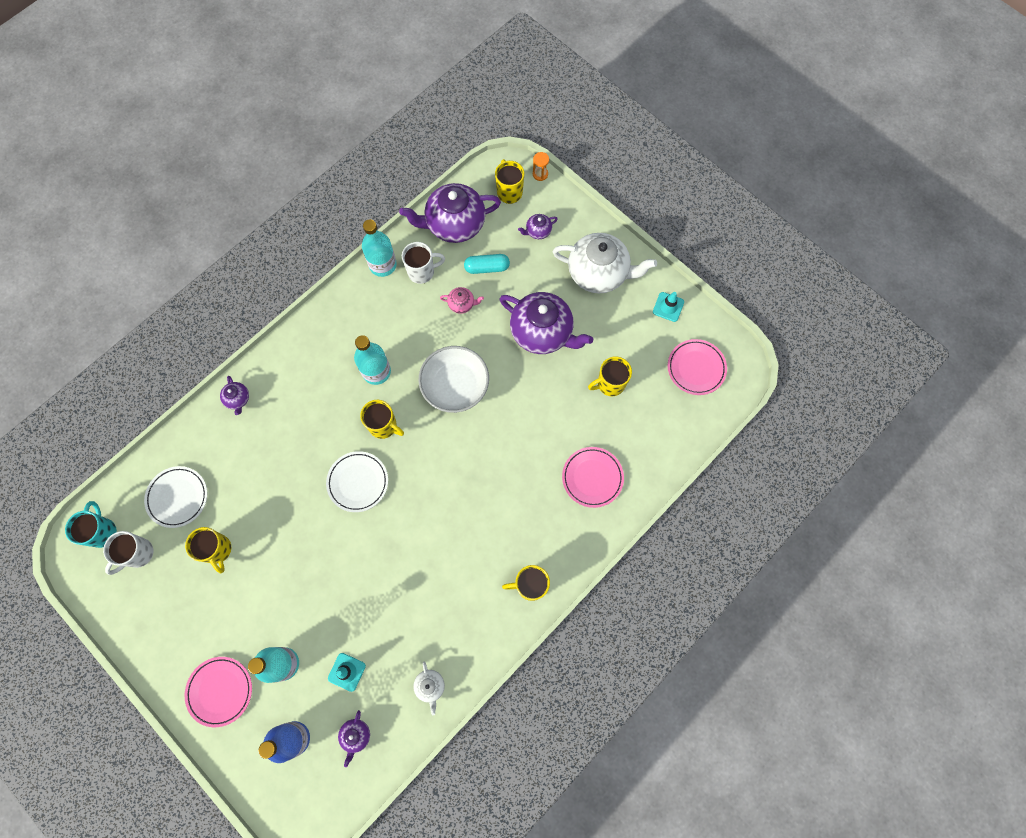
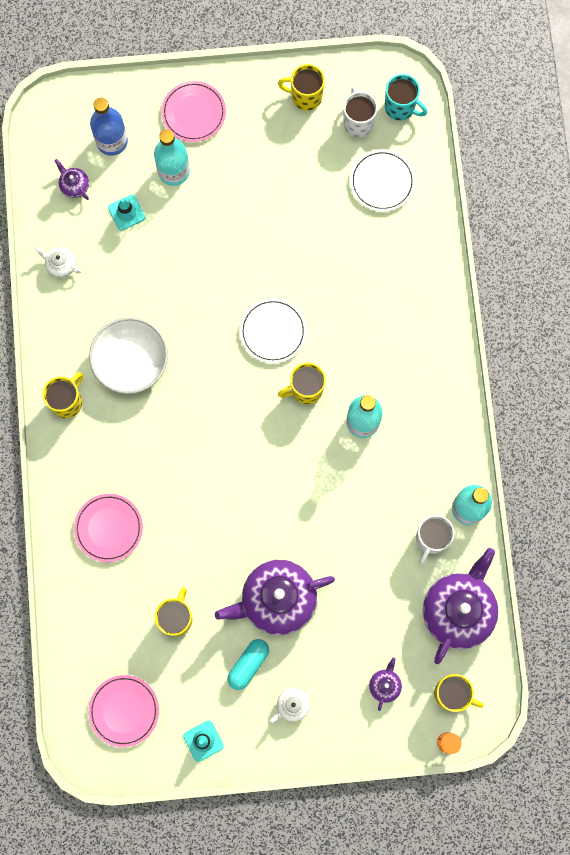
camera: 130 degrees right, 5 degrees up
(217, 550) = (309, 183): yellow mug -> yellow mug (305, 97)
(238, 399) = (434, 287): purple teapot -> none
(455, 386) = (291, 479): white bowl -> white bowl (131, 361)
(462, 304) = (367, 549): pink teapot -> none
(487, 268) = (385, 603): turquoise capsule -> turquoise capsule (248, 664)
(598, 273) = (292, 705): white teapot -> white teapot, size x0.43

